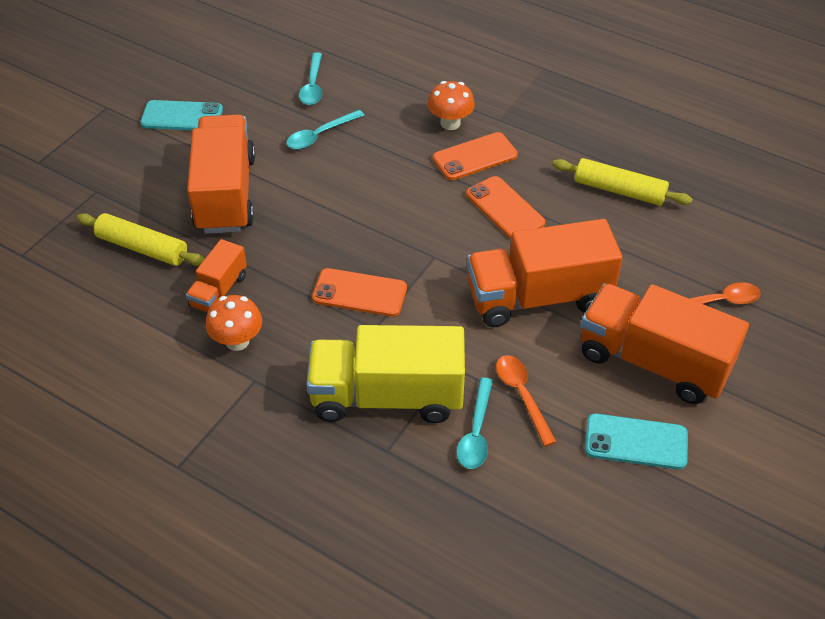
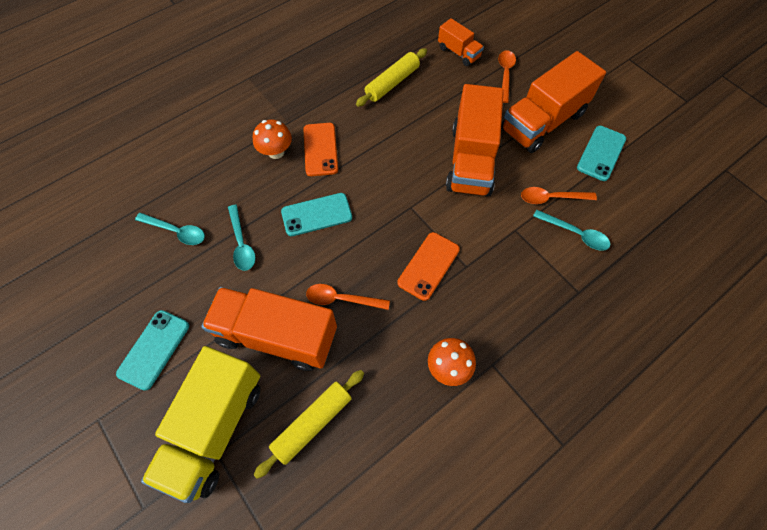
camera: 70 degrees left, 15 degrees up
(219, 291) = (389, 369): orange truck -> orange truck (458, 52)
(286, 230) = (342, 299): none -> orange spoon
(383, 180) = (316, 215): none -> turquoise phone
(387, 396) = (532, 277): yellow truck -> yellow truck (215, 428)
(505, 208) = (381, 150): orange phone -> none

